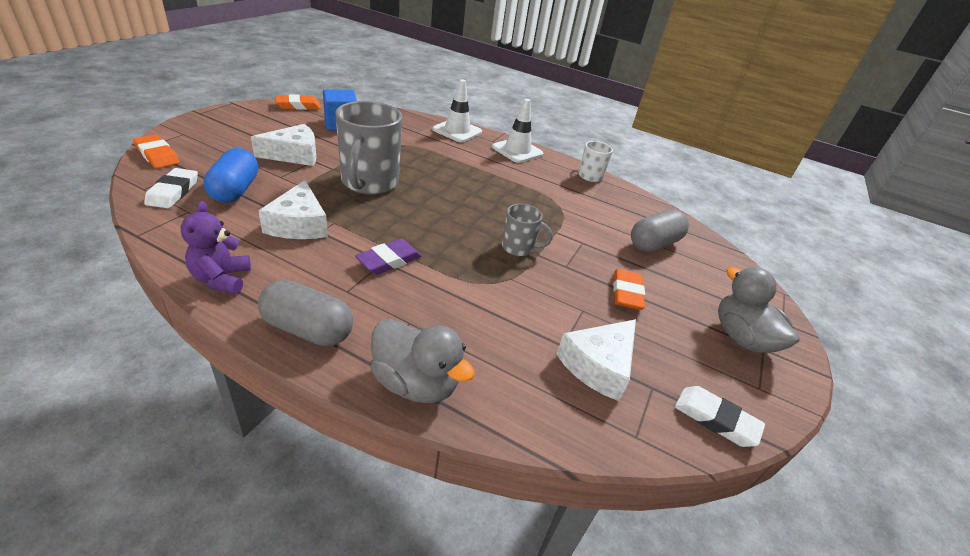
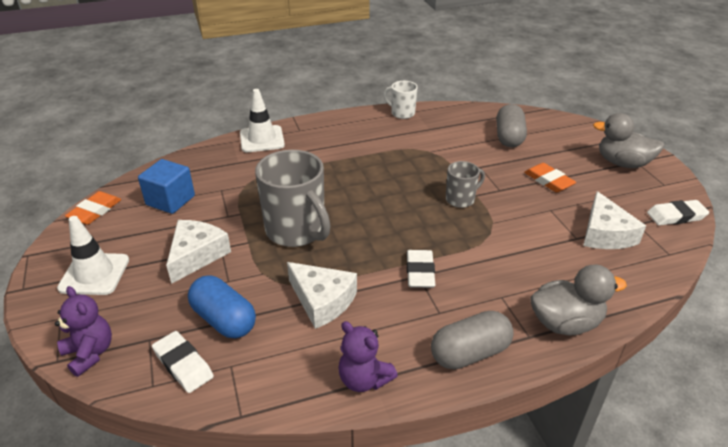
camera: 40 degrees left, 0 degrees up
(157, 155) = (90, 353): orange eraser -> purple teddy bear
(389, 260) = (420, 272): purple eraser -> white eraser
(517, 151) = (329, 126): white traffic cone -> white traffic cone (94, 274)

